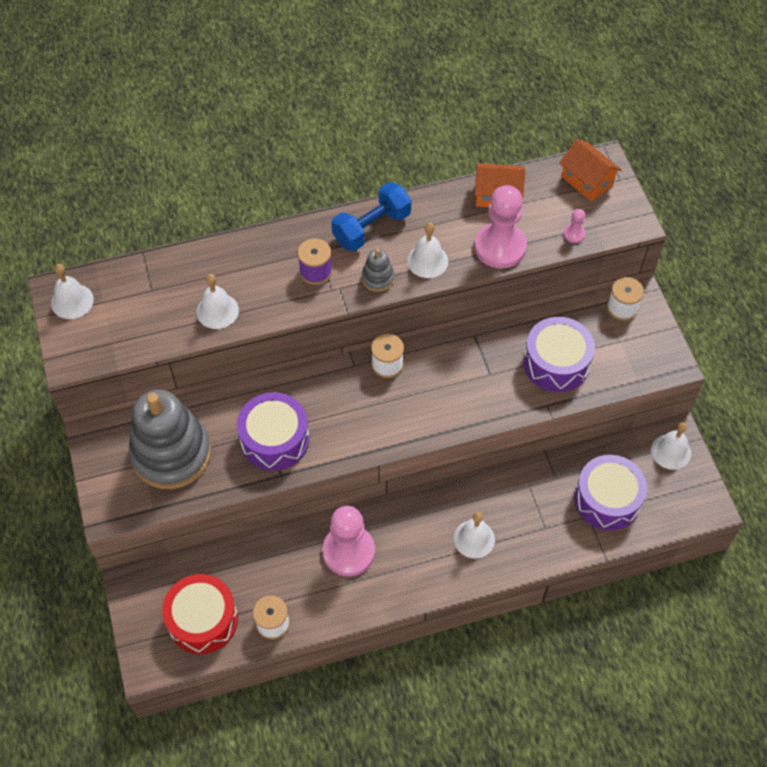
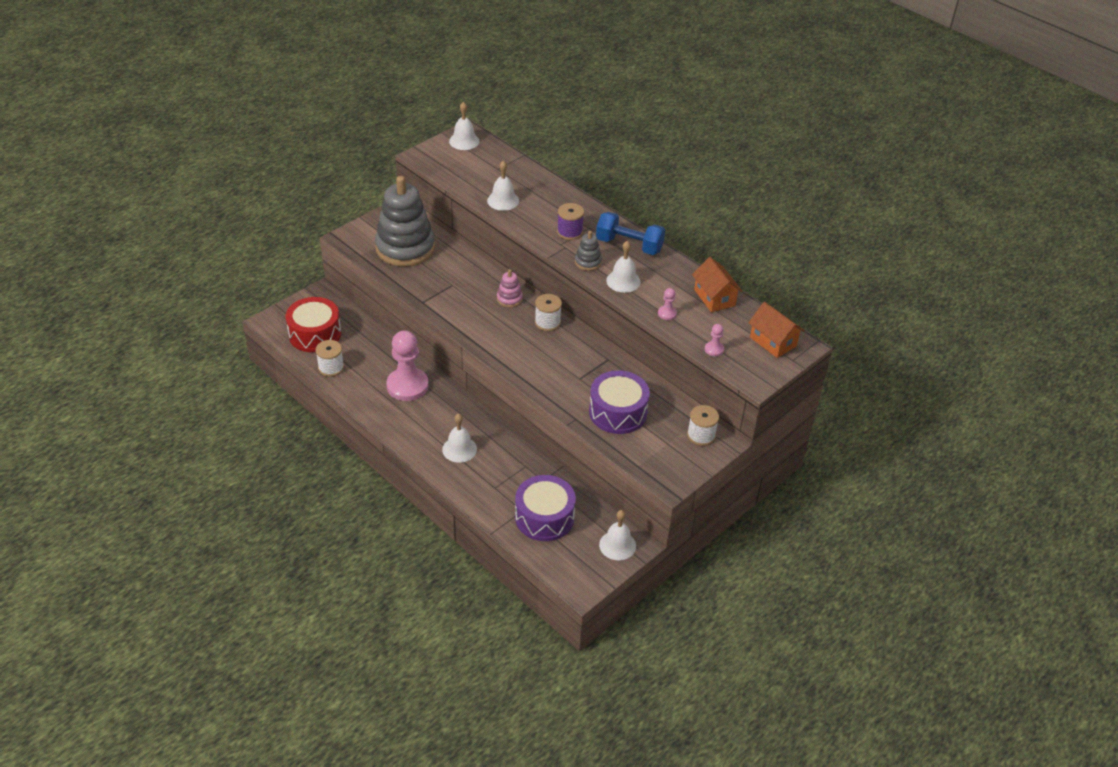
camera: 60 degrees right, 15 degrees down
(274, 439) = (447, 289): purple drum -> none
(327, 384) = (509, 299): none -> pink stacking toy
(500, 247) = (667, 313): pink pawn -> pink pawn, size x0.43
(587, 181) = (773, 341): orange house -> orange house turned 60 degrees counterclockwise

